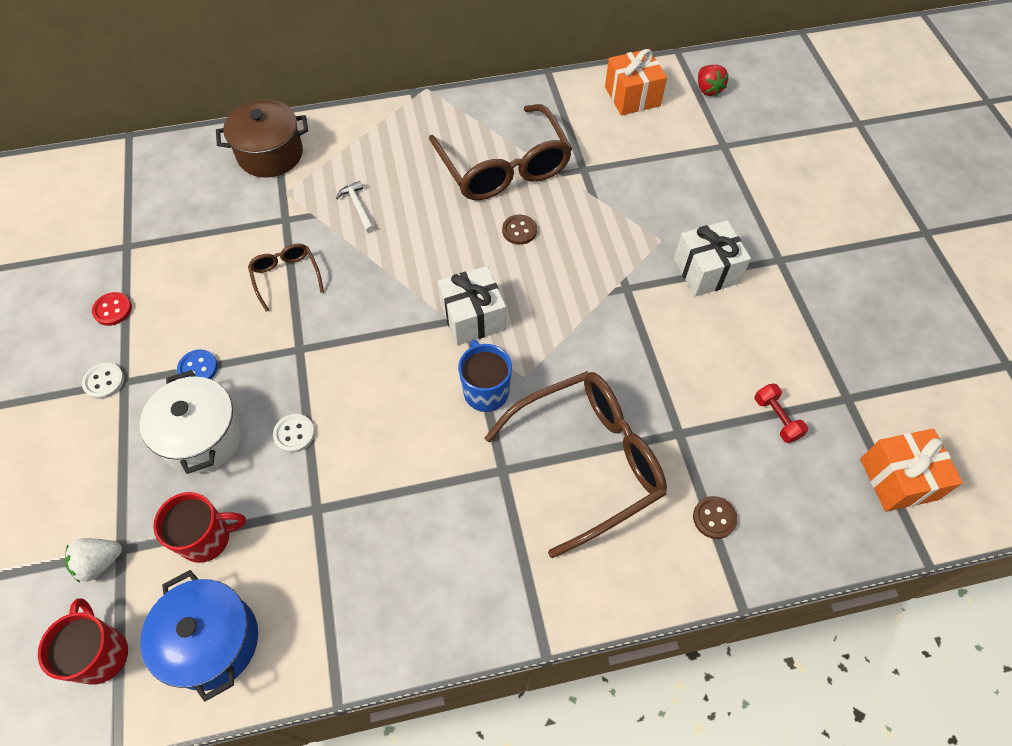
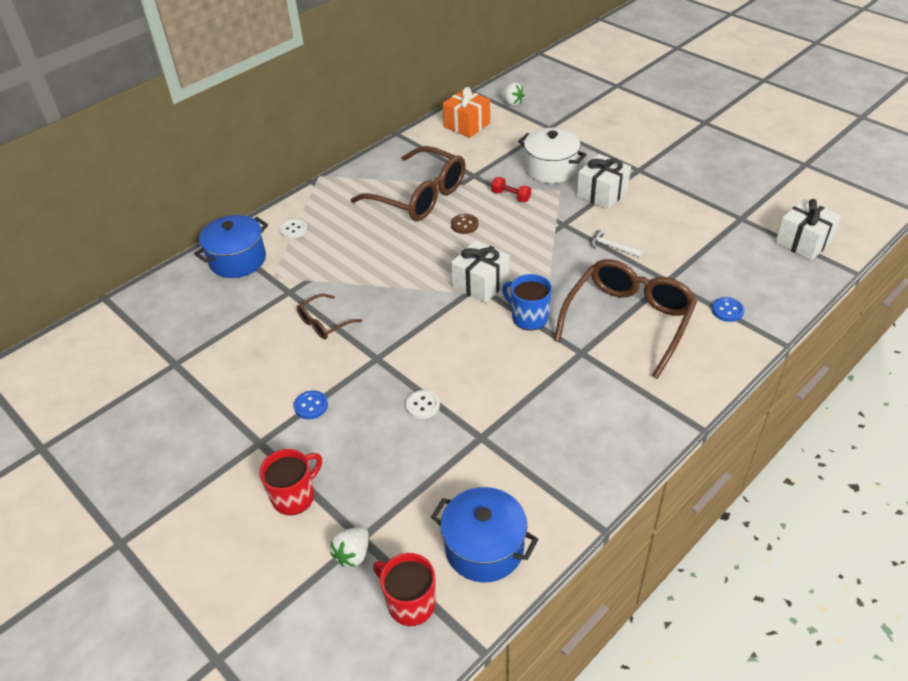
camera: 30 degrees left, 15 degrees down
(104, 381) = (243, 450): white button -> white button (293, 230)
(113, 310) = (204, 406): red button -> none
(203, 436) = (356, 442): white pot -> white pot (550, 169)
(207, 538) = (420, 495): red mug -> red mug (295, 496)
(270, 154) = (238, 260): brown pot -> blue pot
(286, 277) = (324, 323): brown glasses -> brown glasses turned 75 degrees counterclockwise
(358, 207) = (337, 261): white hammer -> white hammer (612, 247)
(708, 89) = (511, 103): red strawberry -> white strawberry
(714, 518) = (727, 310): brown button -> blue button
(776, 418) = (713, 246): red dumbbell -> red dumbbell (511, 196)
(898, 479) = (803, 242): orange gift -> white gift

